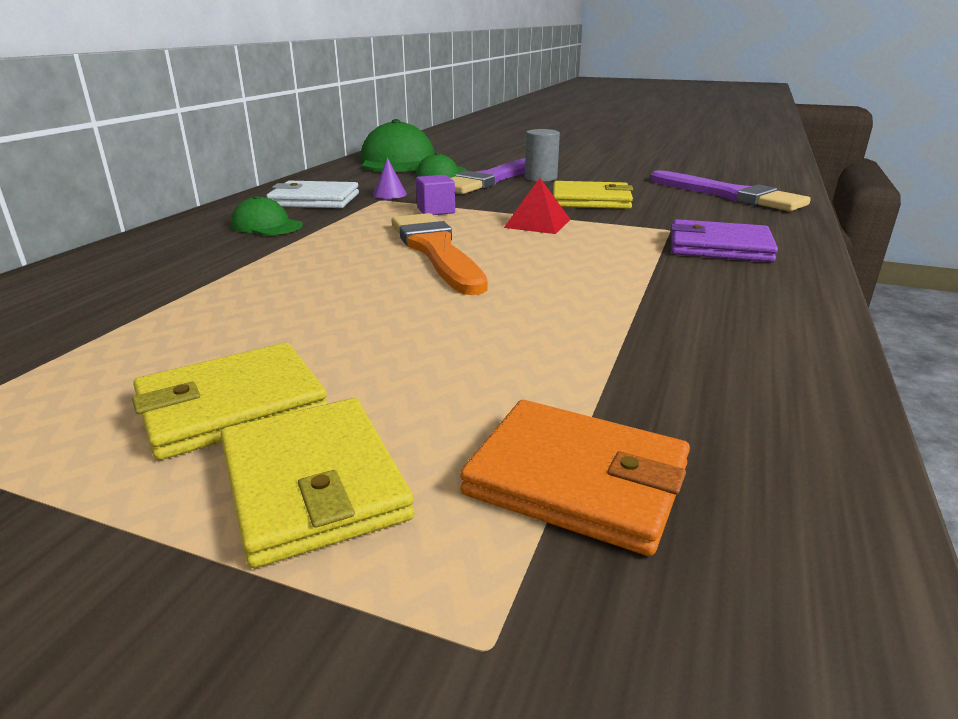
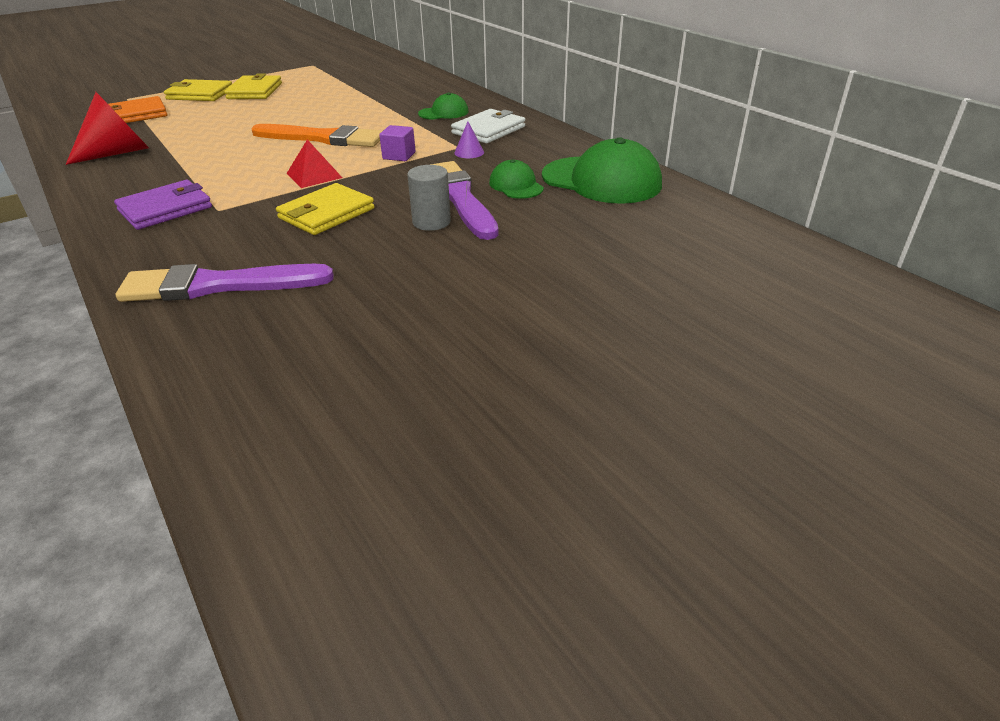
camera: 125 degrees right, 10 degrees up
(716, 354) = (118, 152): none -> red cone

